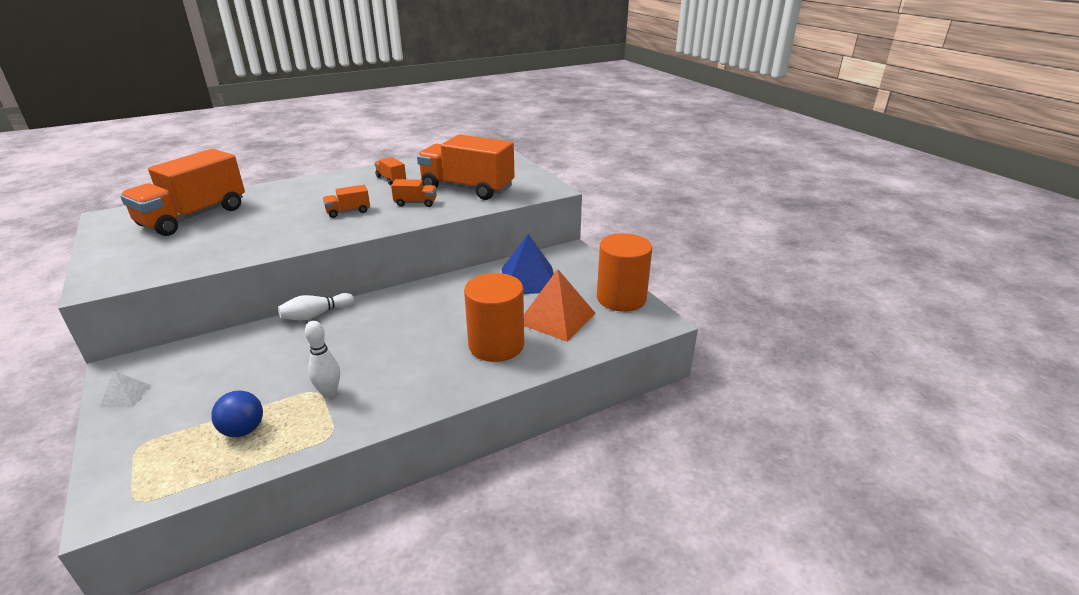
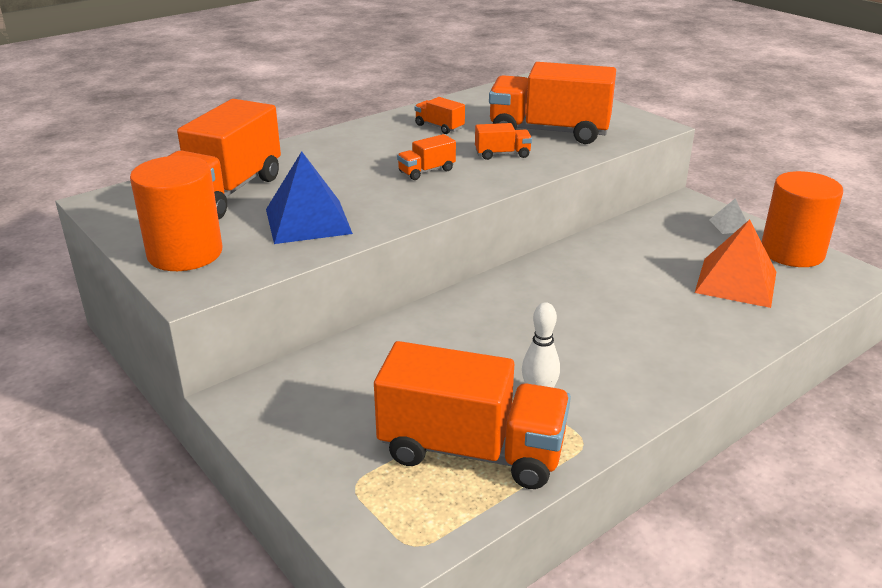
camera: 10 degrees left, 0 degrees up
(125, 396) = (279, 429): white pyramid -> white pyramid (729, 225)
(243, 430) = (471, 451): blue ball -> orange truck
(316, 315) = (437, 307): white bowling pin -> none
(496, 345) = (691, 320): orange cylinder -> orange cylinder (185, 253)
(528, 279) = (665, 240): blue pyramid -> blue pyramid (307, 221)

